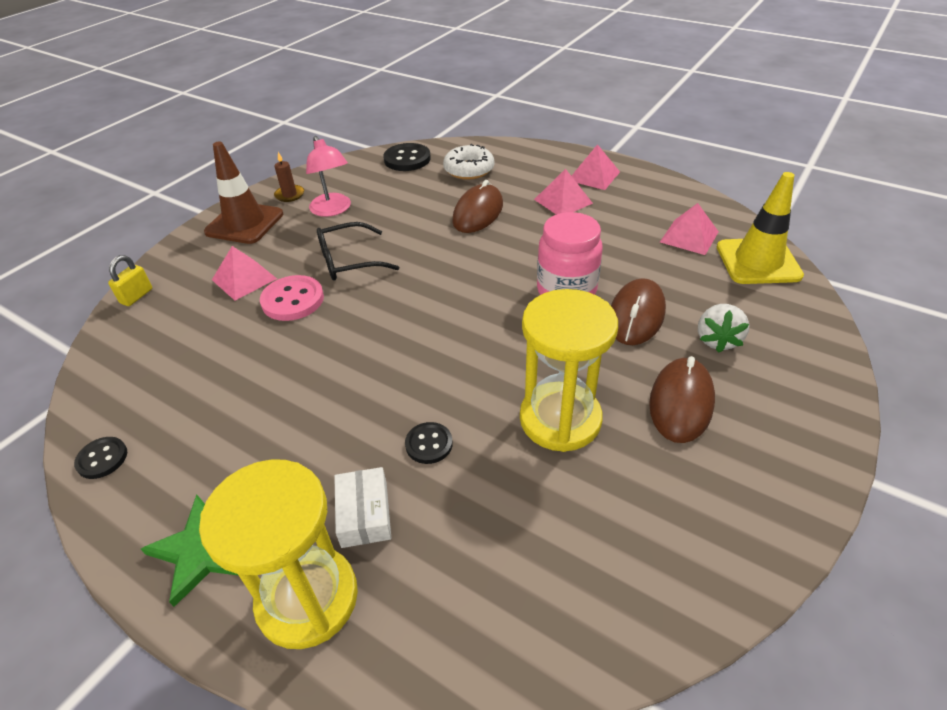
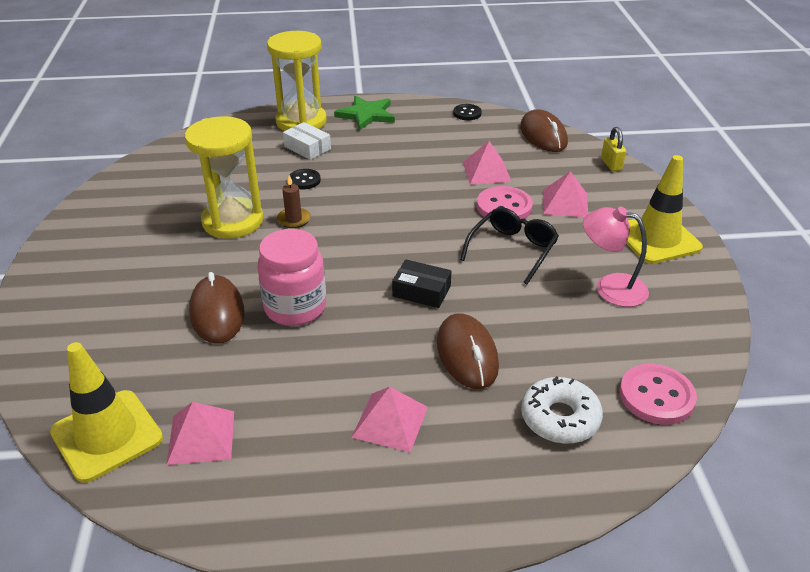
camera: 140 degrees right, 5 degrees down
(244, 223) = (657, 239): brown traffic cone -> yellow traffic cone
(289, 195) = (680, 283): brown candle -> brown candle (294, 219)
(407, 159) = (656, 396): black button -> pink button
(457, 261) = (421, 291): none -> black box
(593, 176) = (389, 495): pink pyramid -> pink pyramid (486, 171)
(681, 402) = (151, 263): brown mouse -> brown mouse (543, 135)
(717, 340) = (135, 321): white strawberry -> none

